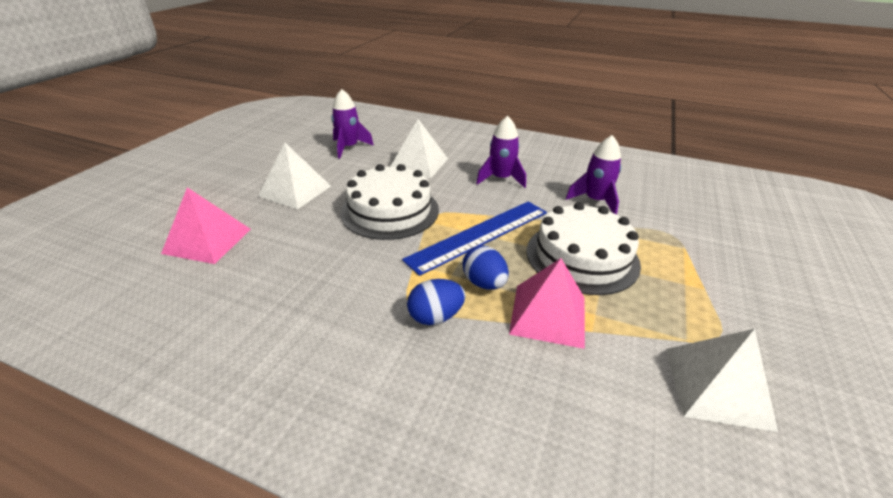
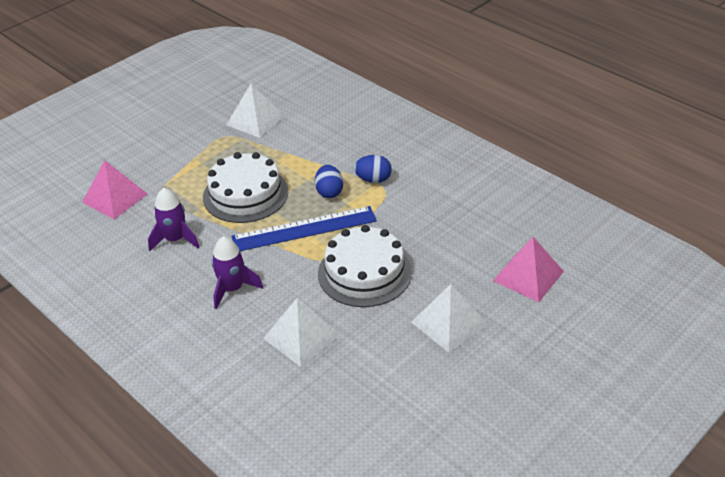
camera: 155 degrees left, 5 degrees up
(349, 147) = (371, 394): purple rocket -> none
(548, 315) = (305, 166): pink pyramid -> pink pyramid (115, 198)

